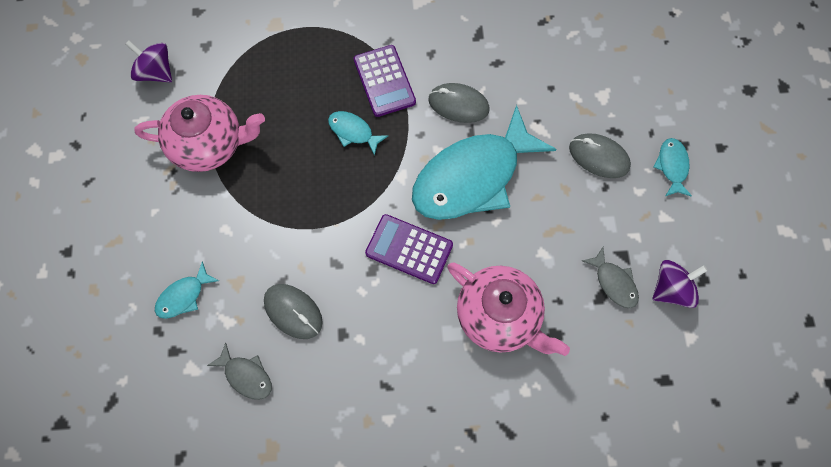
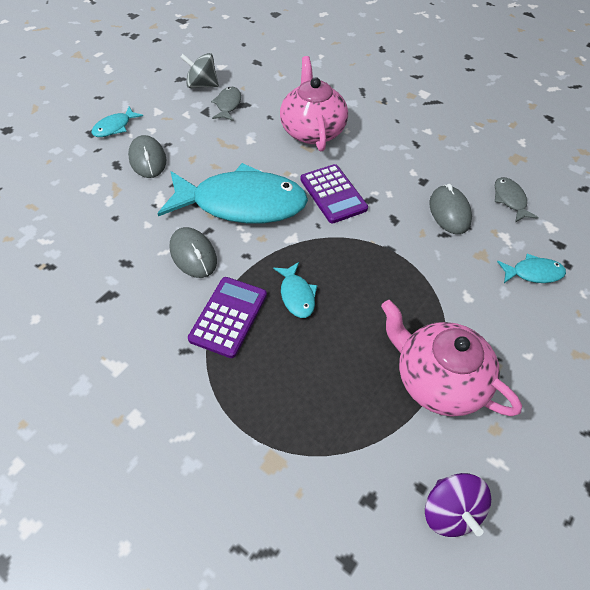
camera: 140 degrees left, 15 degrees down
(671, 289) = (202, 85): purple spinning top -> grey spinning top

